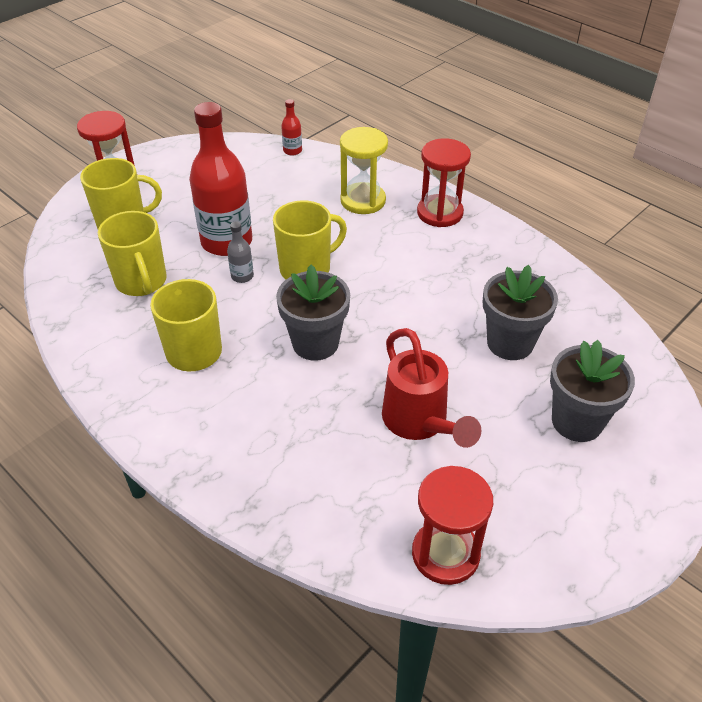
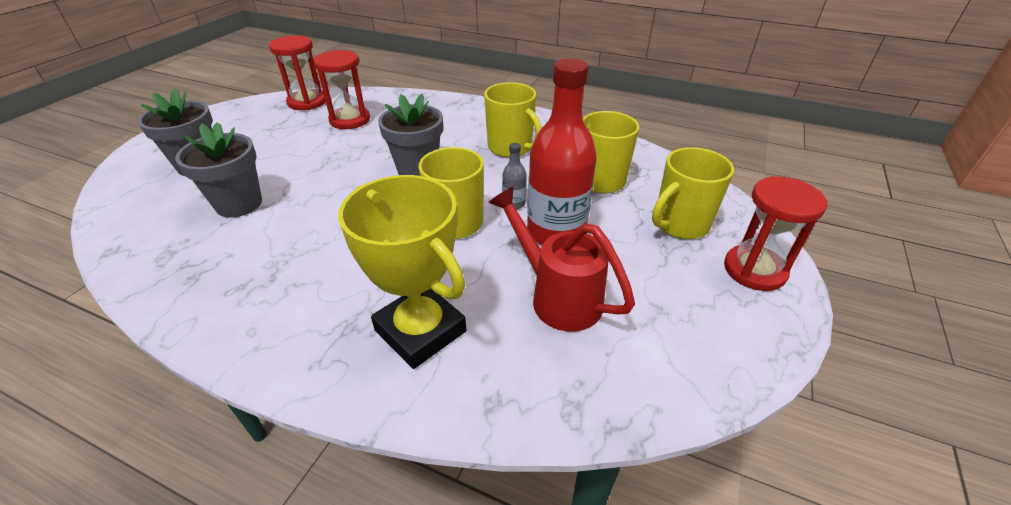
camera: 160 degrees right, 5 degrees down
(292, 151) = (579, 409): red bottle -> none
(363, 201) = (420, 331): yellow hourglass -> yellow trophy
(420, 423) = (323, 144): red watering can -> red watering can (557, 296)
(440, 213) = (302, 339): red hourglass -> red hourglass (350, 120)

